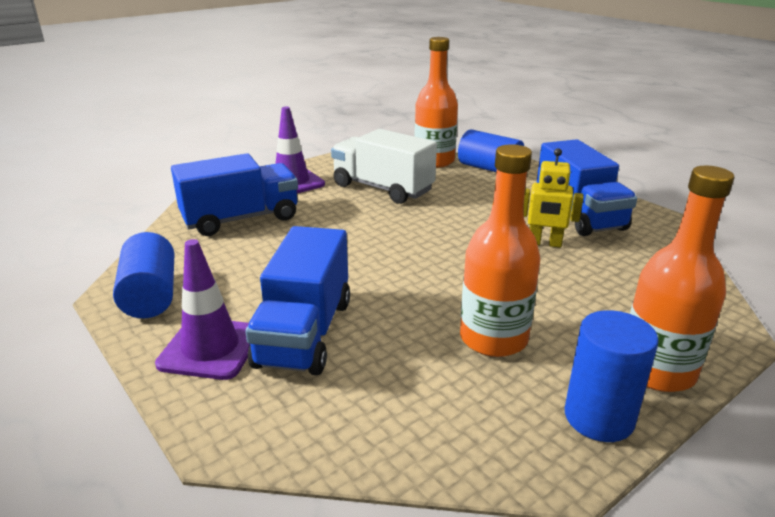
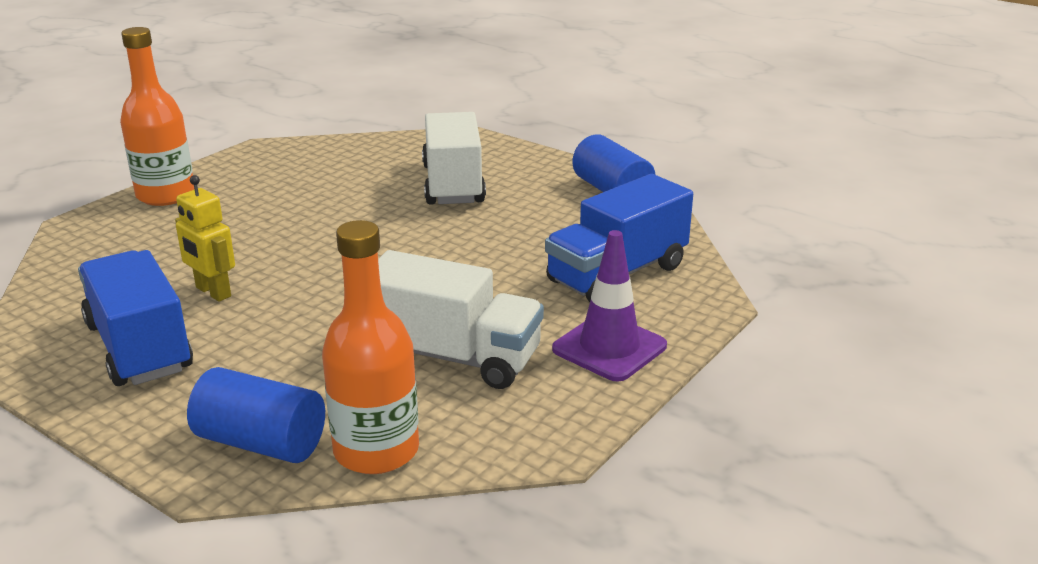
camera: 165 degrees right, 0 degrees up
(210, 348) = (519, 168): purple traffic cone -> none
(304, 333) = (453, 184): blue truck -> white truck
(493, 338) = (293, 198): orange bottle -> none
(544, 243) = (212, 292): yellow robot -> yellow robot turned 135 degrees counterclockwise
(599, 417) = (227, 169): blue cylinder -> none

